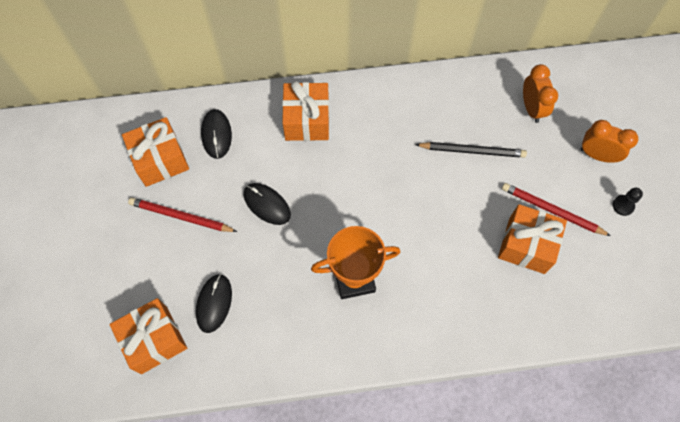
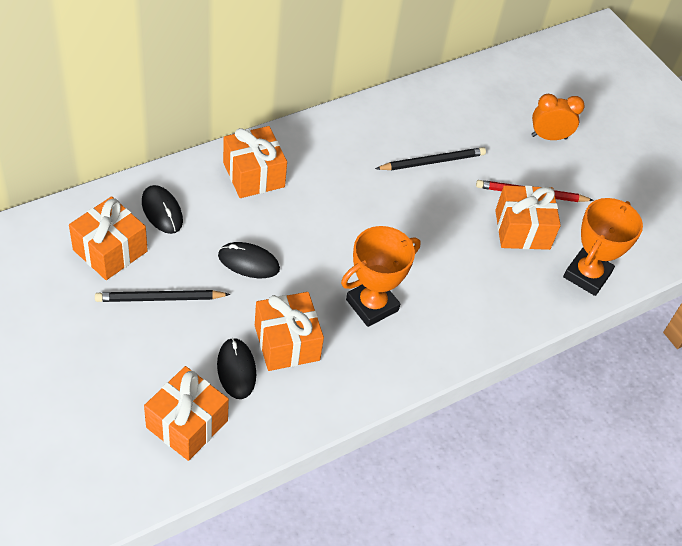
camera: 30 degrees left, 15 degrees down
(181, 217) = (160, 299): red pencil -> black pencil
(266, 291) = (287, 343): none -> orange gift
(531, 108) = (470, 112): orange clock -> none
(569, 311) = (587, 275): none -> orange trophy
(623, 205) = (592, 173): black pawn -> none

